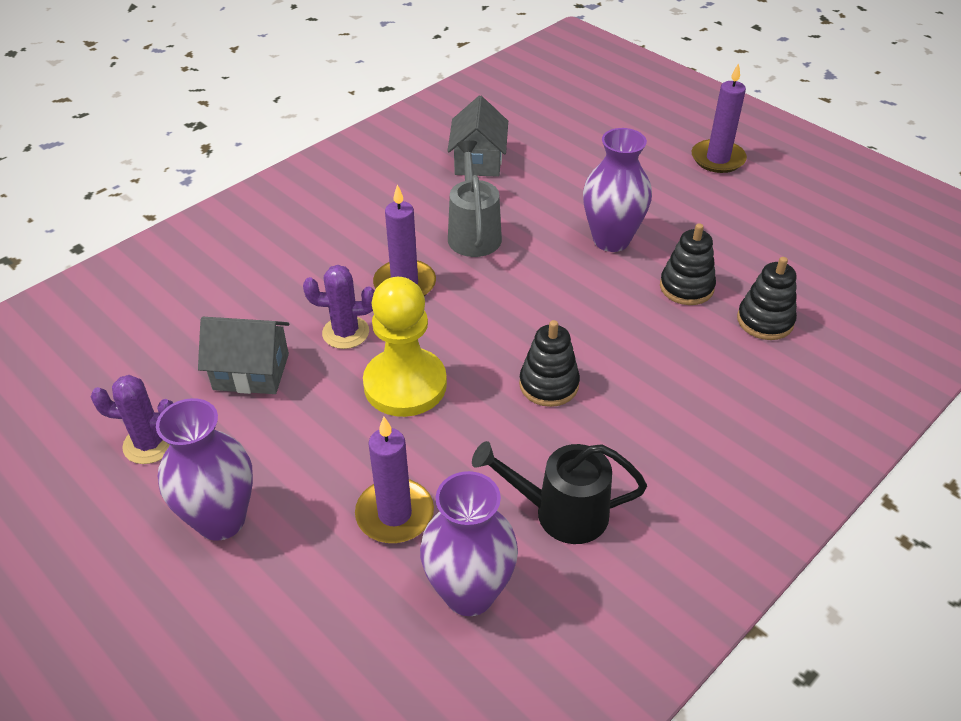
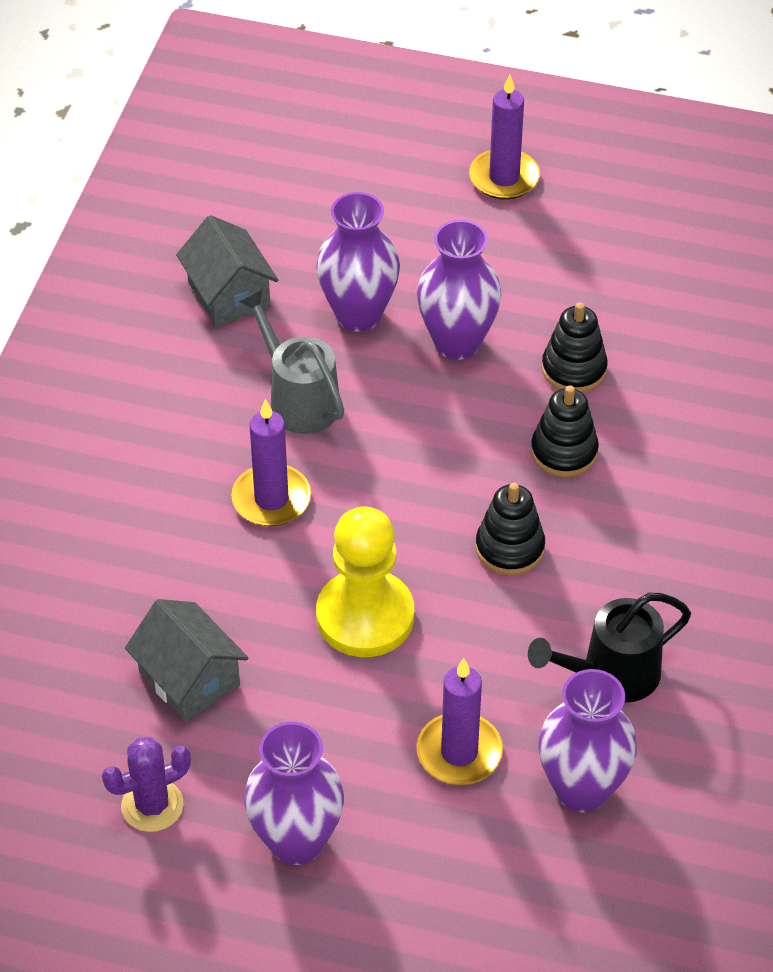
camera: 30 degrees left, 5 degrees up
(251, 372) = (189, 679): grey house -> grey house turned 75 degrees clockwise
(345, 332) = (254, 587): purple cactus -> none
(554, 200) = (358, 314): none -> purple vase
(765, 321) = (675, 376): black stacking toy -> black stacking toy (564, 452)

